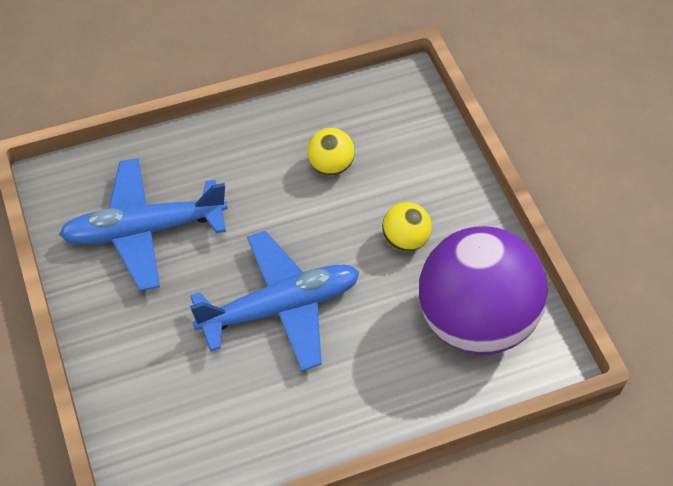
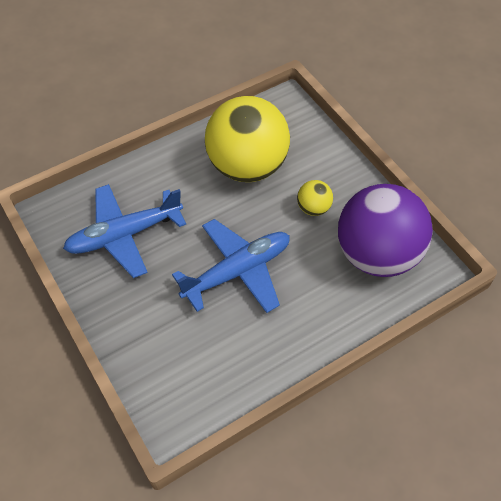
camera: 10 degrees left, 0 degrees up
(330, 165) = (247, 166): yellow ball -> yellow ball, size x2.41

